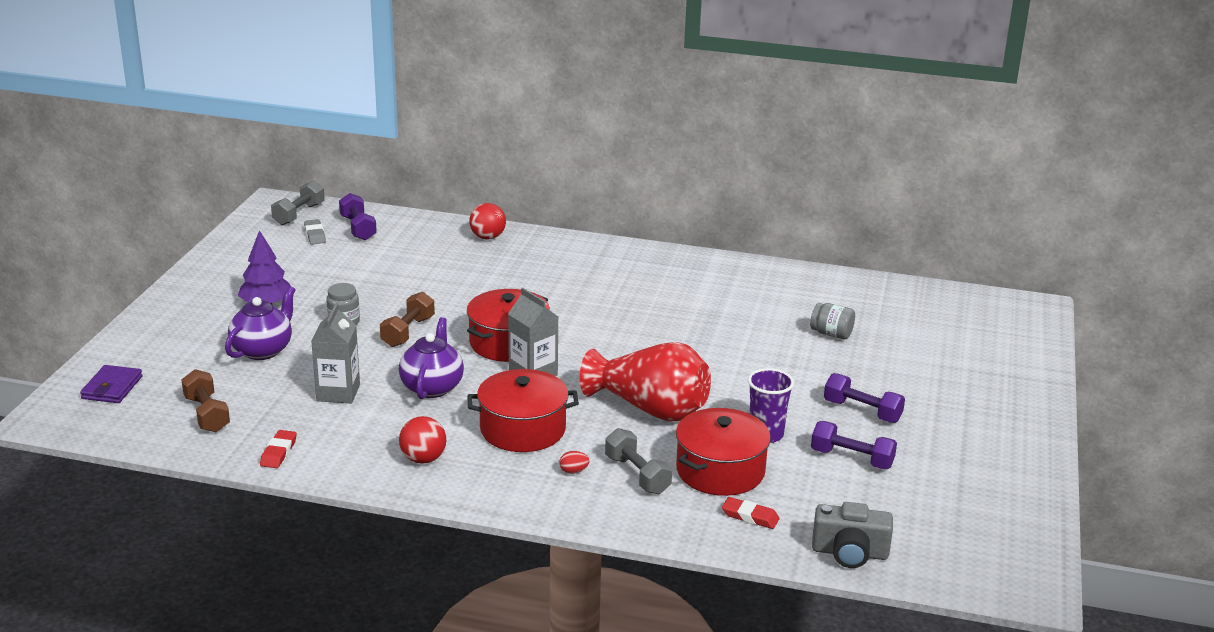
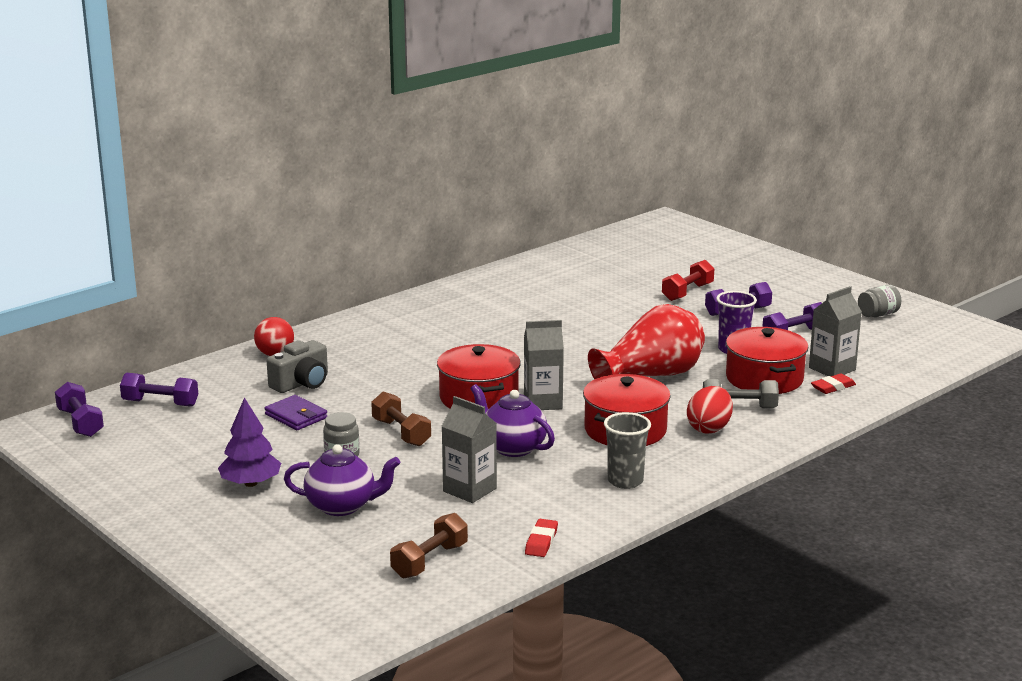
camera: 55 degrees left, 5 degrees down
(112, 388) = (312, 600): purple wallet -> purple wallet (296, 416)
(207, 414) = (429, 561): brown dumbbell -> brown dumbbell turned 60 degrees counterclockwise
(263, 350) = (342, 506): purple teapot -> purple teapot turned 120 degrees clockwise
(278, 452) = (541, 541): red eraser -> red eraser turned 60 degrees clockwise
(299, 214) = (80, 423): grey dumbbell -> purple dumbbell
(315, 235) = (139, 426): grey eraser -> none
(423, 459) = (625, 481): red ball -> grey cup
(573, 471) = (709, 428): red egg -> red egg, size x2.11
(794, 504) = (832, 369): none -> grey carton
(831, 334) = (620, 286): grey jar -> grey jar (878, 314)
(849, 553) = (906, 371): grey camera -> grey camera (301, 383)
(868, 371) = (687, 292): none -> red dumbbell

